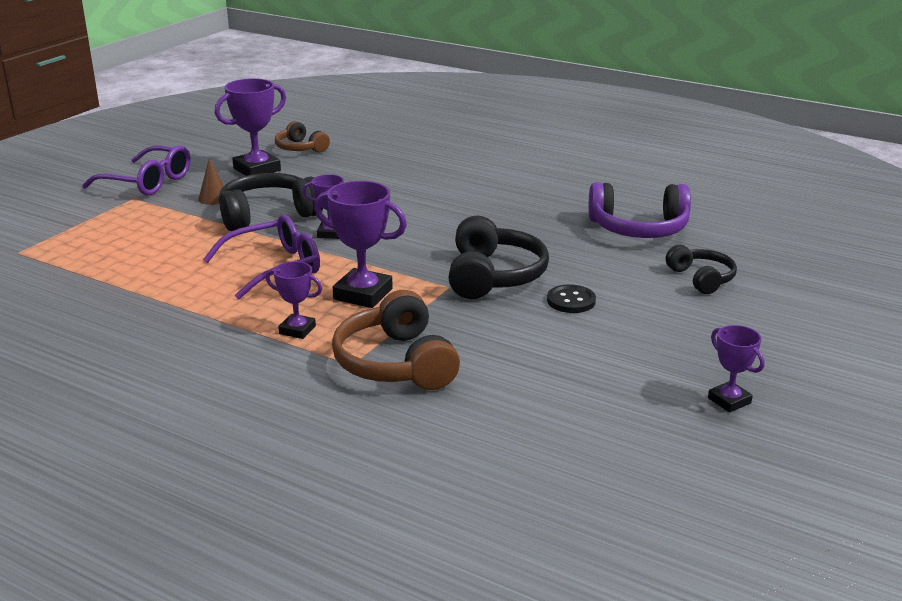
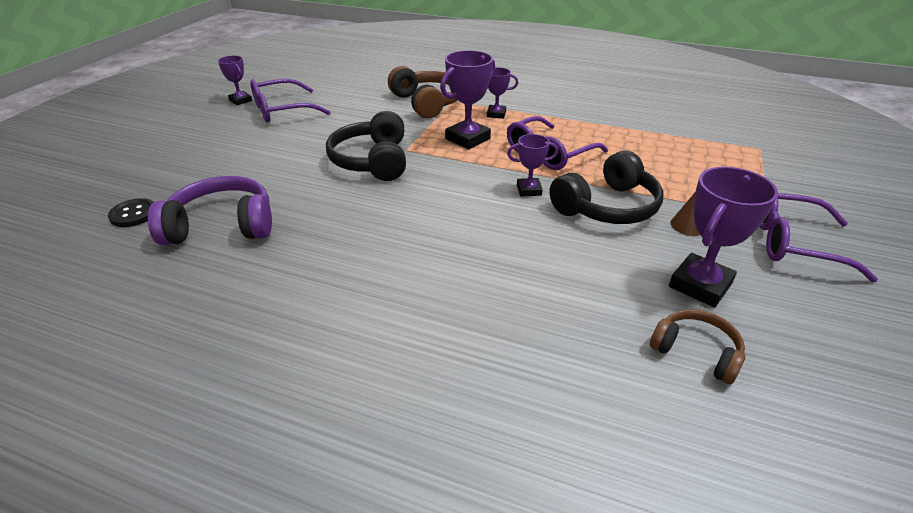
camera: 170 degrees right, 10 degrees up
(363, 294) = (467, 139): purple trophy -> purple trophy turned 60 degrees counterclockwise
(571, 301) = (314, 146): black button -> black button (133, 214)
(642, 370) = (282, 110): none -> purple glasses
(701, 278) = (198, 173): black headphones -> none

